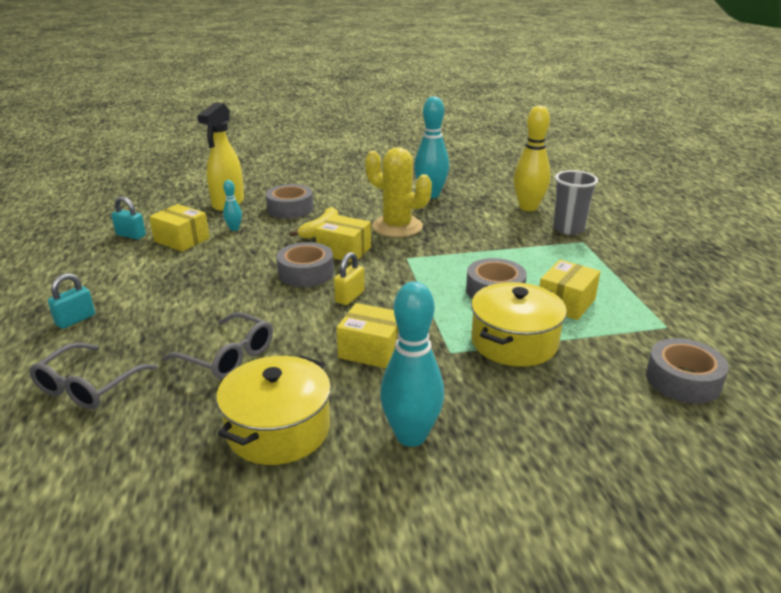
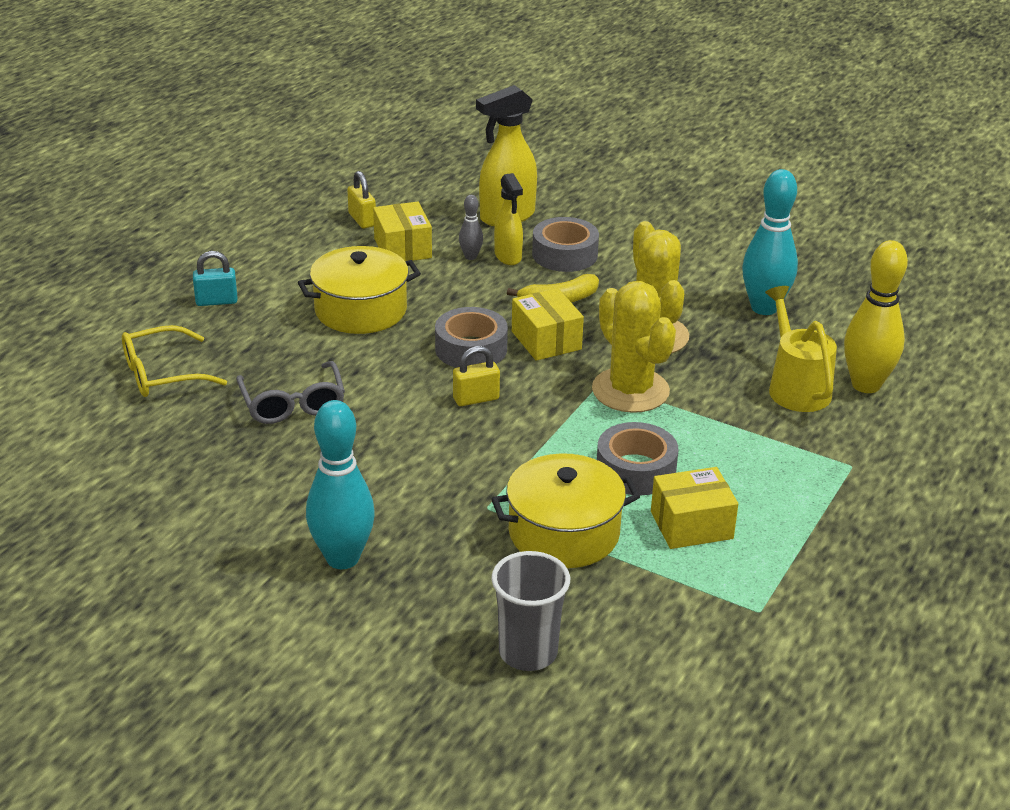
camera: 40 degrees right, 5 degrees up
(88, 386) = (162, 374): grey glasses -> yellow glasses
(131, 235) = (362, 220): turquoise padlock -> yellow padlock
(234, 229) = (470, 257): turquoise bowling pin -> grey bowling pin
(258, 221) = (508, 257): none -> yellow spray bottle
(278, 429) = (252, 491): yellow pot -> yellow pot (360, 310)
(372, 350) = (418, 465): yellow box -> none
(428, 255) = (630, 390): none -> yellow cactus
(501, 220) = (795, 386): none -> yellow watering can
(568, 229) = (866, 440): grey cup -> grey cup (528, 652)
(683, 380) = (670, 666): grey tape -> none

